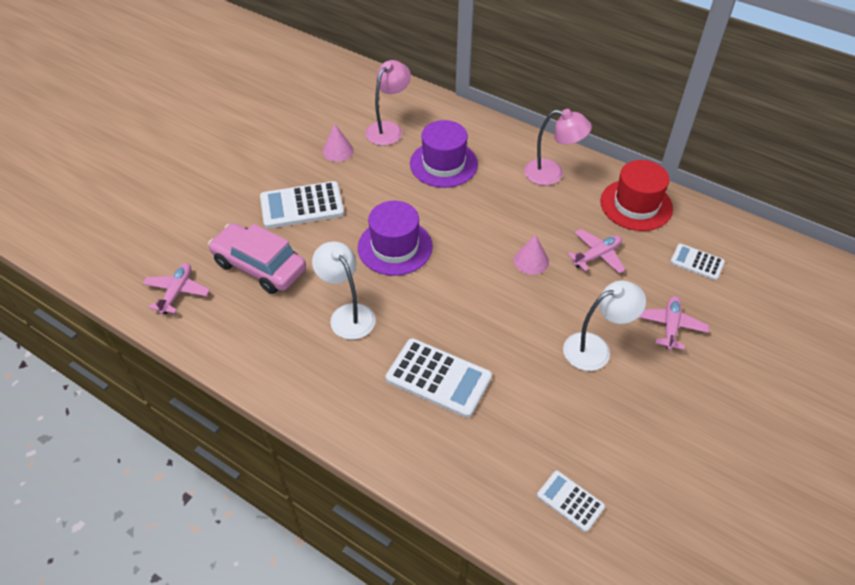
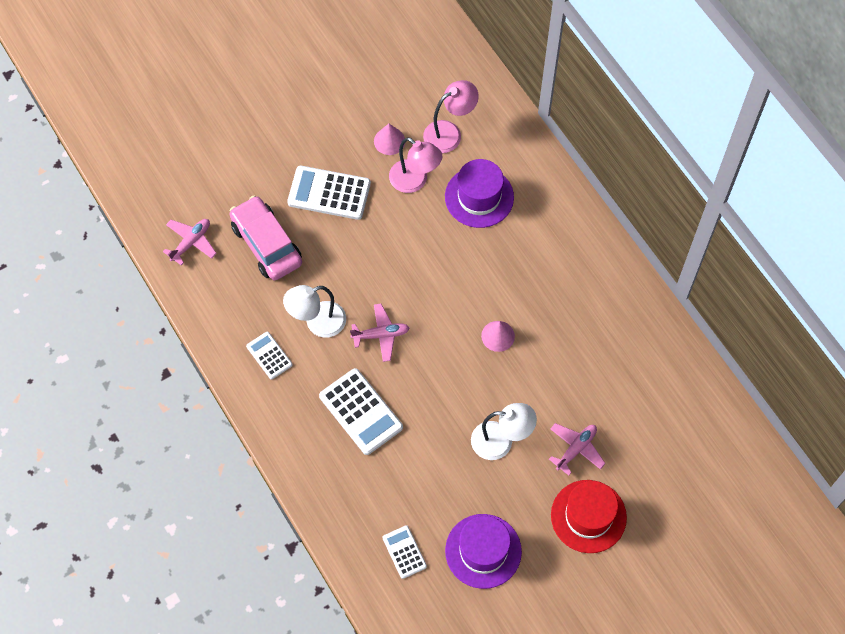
camera: 25 degrees right, 15 degrees up
(347, 314) = (317, 323): white lamp -> white lamp turned 105 degrees counterclockwise
(395, 247) = (388, 272): purple hat -> purple hat (483, 551)
(552, 174) = (574, 250): pink lamp -> pink lamp (415, 181)
(597, 255) = (558, 355): pink plane -> pink plane (381, 335)
(636, 205) = (629, 317): red hat -> red hat (588, 516)
(697, 262) = (643, 400): white calculator -> white calculator (269, 355)

